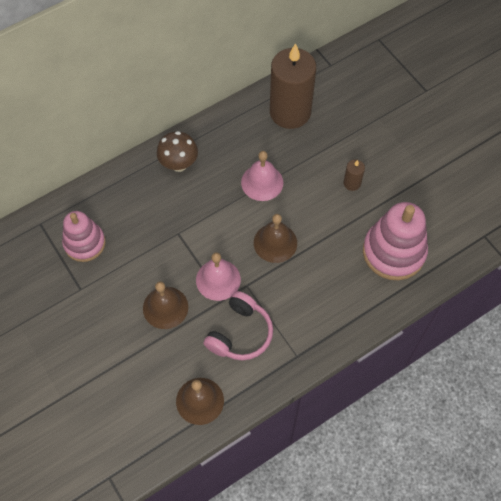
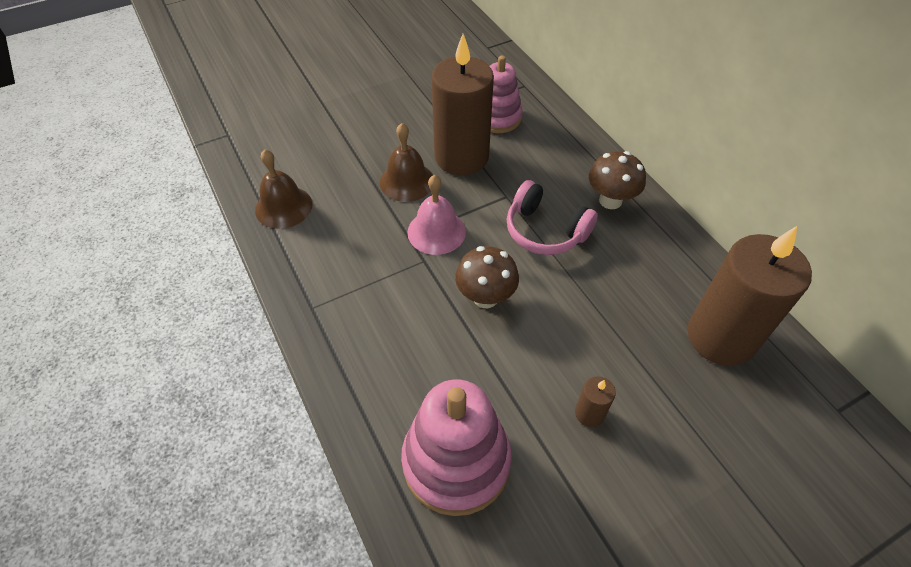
camera: 95 degrees right, 10 degrees down
(134, 268) = (461, 157): none -> brown candle
(240, 333) = (358, 249): pink headphones -> pink headphones (545, 231)
(262, 182) = (586, 289): pink bell -> none
(275, 243) = (485, 297): brown bell -> brown mushroom

